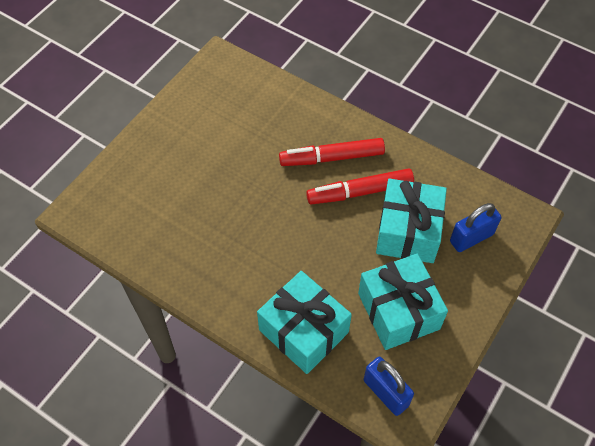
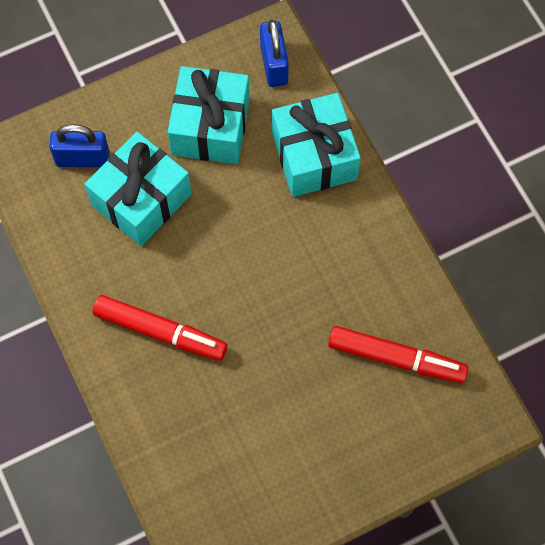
camera: 150 degrees left, 10 degrees up
(360, 192) = (158, 271): red marker -> red marker (396, 358)

